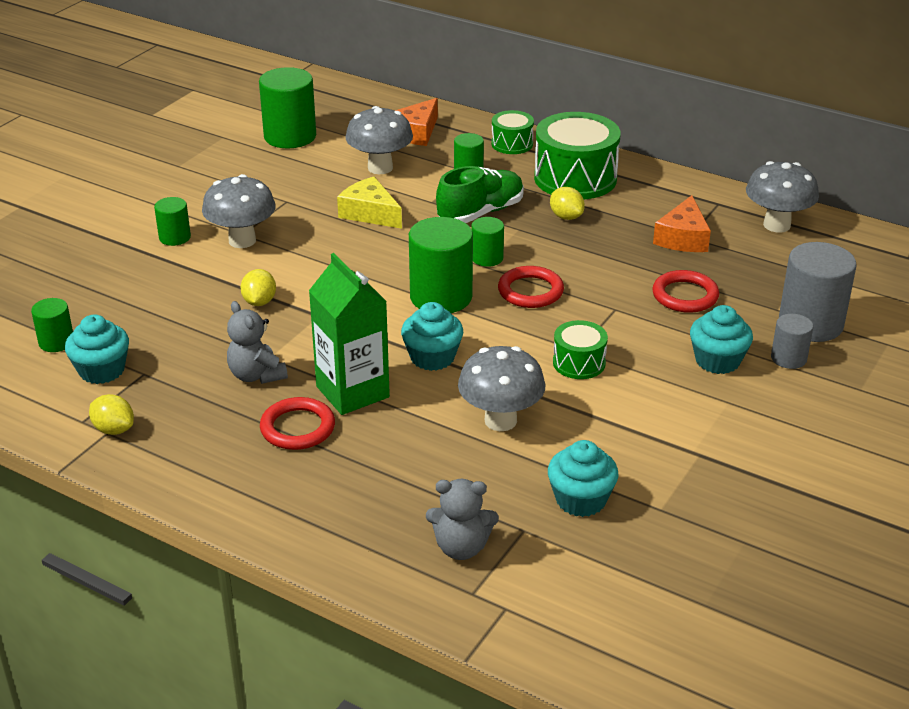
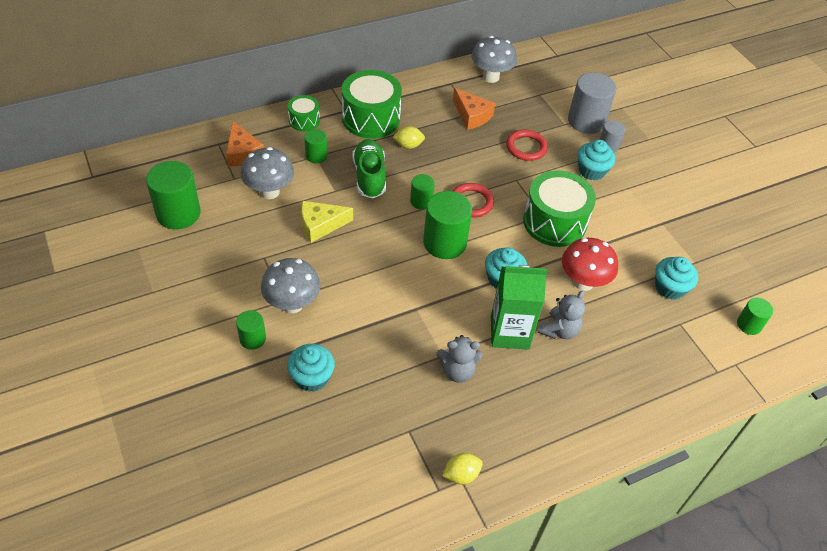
camera: 60 degrees left, 15 degrees up
(56, 342) = (329, 467): green cylinder -> green cylinder (749, 325)
(102, 370) = (387, 453): turquoise cupcake -> turquoise cupcake (311, 377)
(259, 302) = (376, 330): yellow lemon -> none
(297, 428) = (527, 376): red ring -> none
(461, 547) = (679, 357): grey teddy bear -> grey teddy bear (559, 330)
(500, 420) = (583, 282): grey mushroom -> red mushroom
(579, 363) = (554, 222): green drum -> green drum, size x1.90

